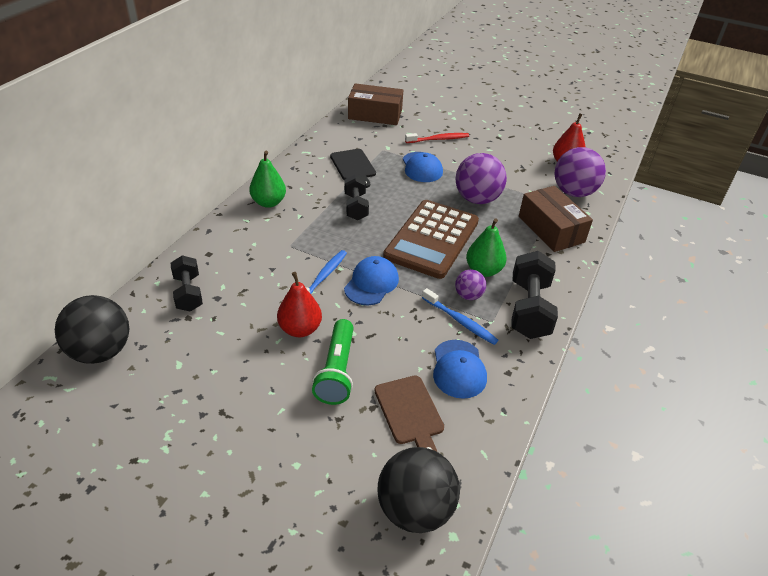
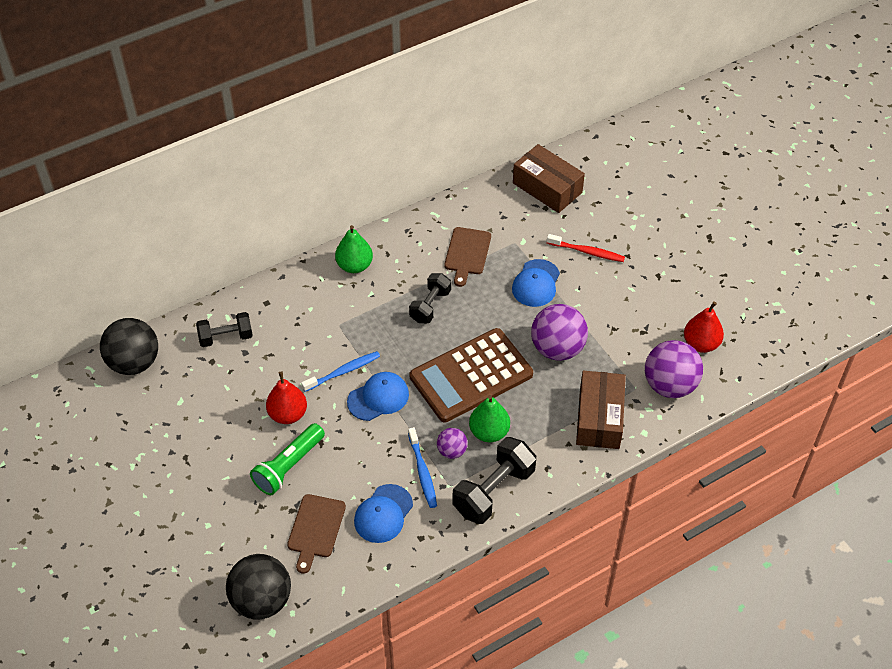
camera: 35 degrees right, 10 degrees up
(188, 293) = (226, 337): black dumbbell -> black dumbbell turned 60 degrees clockwise
(353, 167) = (467, 253): black cutting board -> brown cutting board

